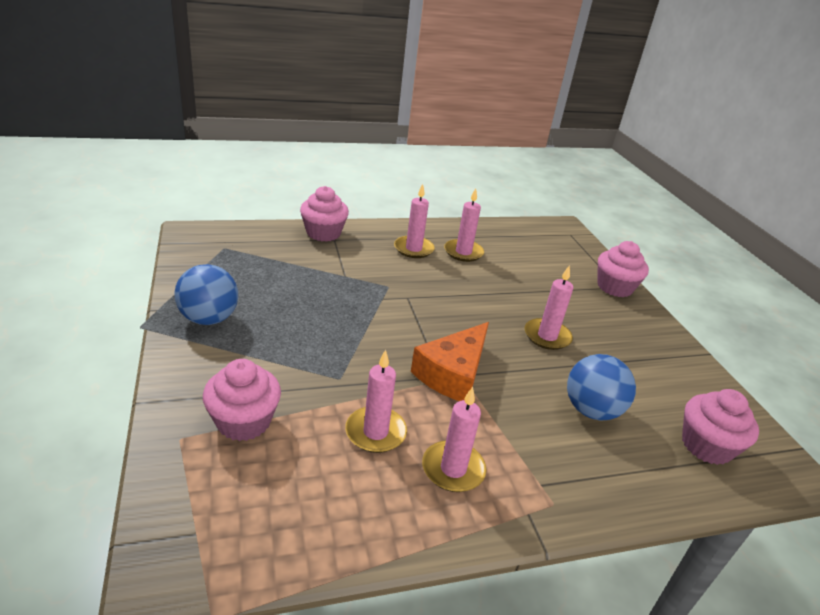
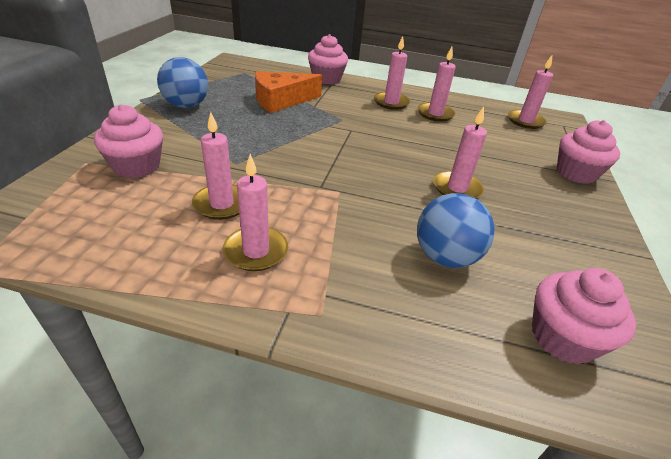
camera: 30 degrees right, 5 degrees up
(453, 373) = (333, 187): orange cheese -> orange cheese (281, 101)
(540, 238) = (525, 121): none -> pink candle

